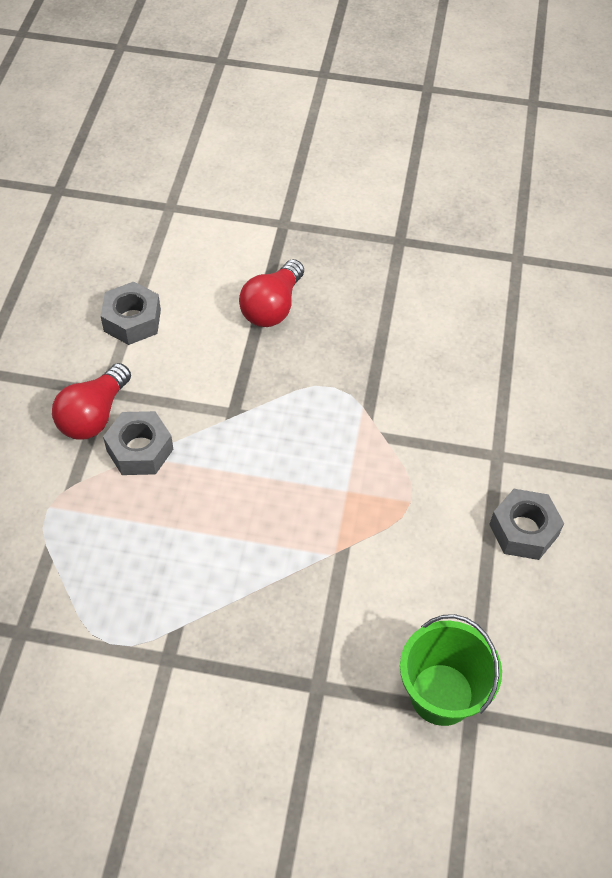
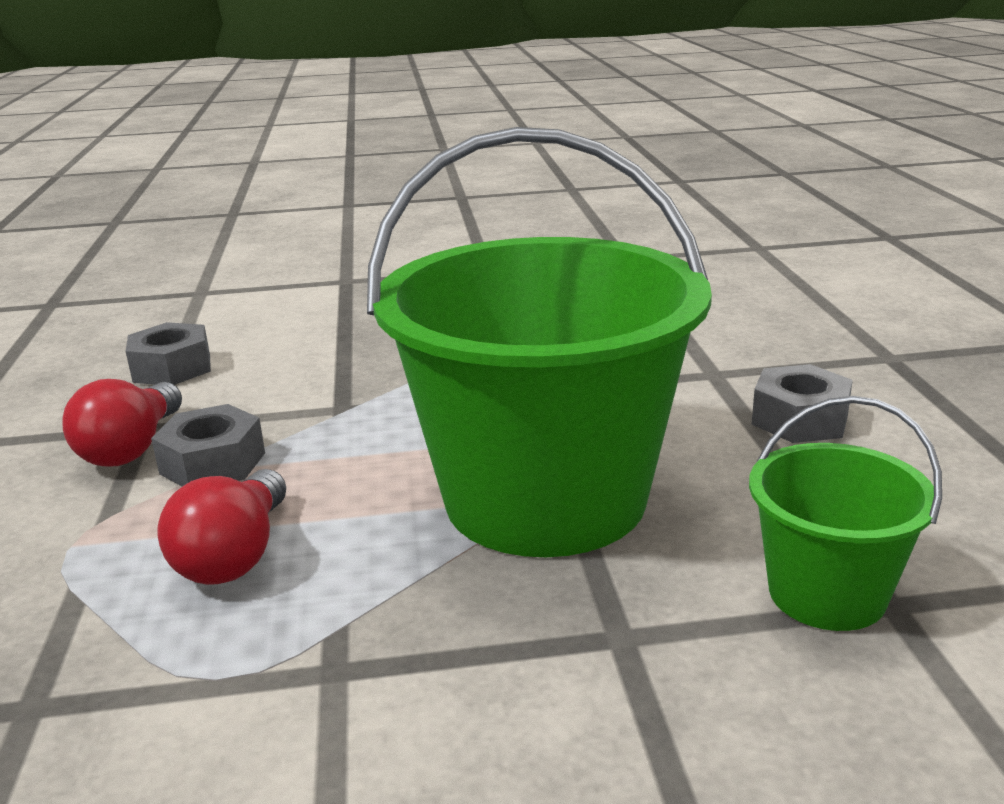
camera: 15 degrees left, 30 degrees down
(272, 307) = (359, 329): red light bulb -> red light bulb (235, 556)
(325, 556) = (545, 498): none -> green bucket

